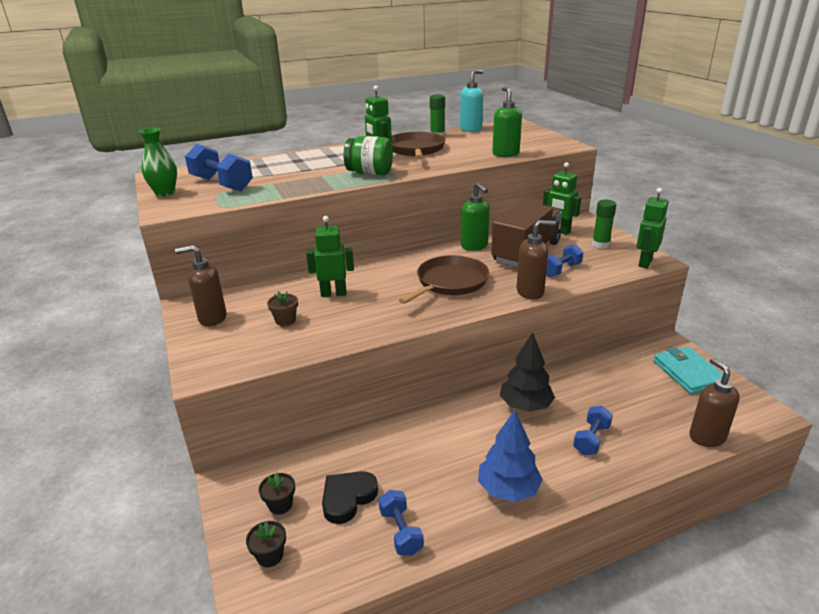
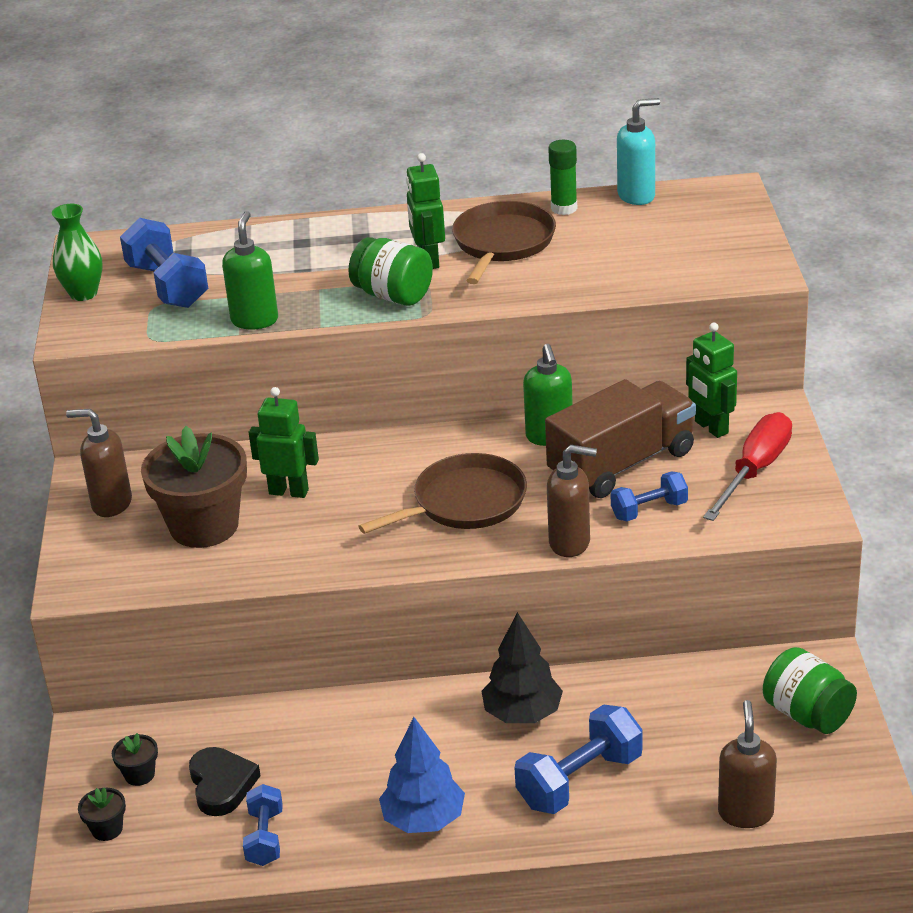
camera: 20 degrees right, 5 degrees up
(285, 320) = (204, 526): brown flower pot -> brown flower pot, size x2.40
(347, 498) = (221, 785): black heart -> black heart turned 105 degrees clockwise
(505, 154) = (639, 280): green soap dispenser -> green soap dispenser (255, 320)
(591, 439) = (580, 781): blue dumbbell -> blue dumbbell, size x1.65
(600, 245) = (755, 470): green glue stick -> red screwdriver
(644, 263) = (794, 520): green robot -> none
(688, 373) = (807, 714): turquoise wallet -> green jar

